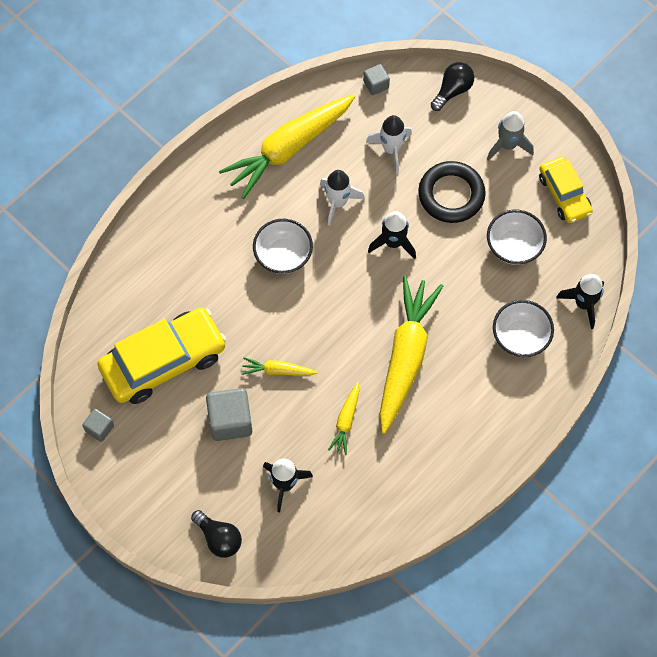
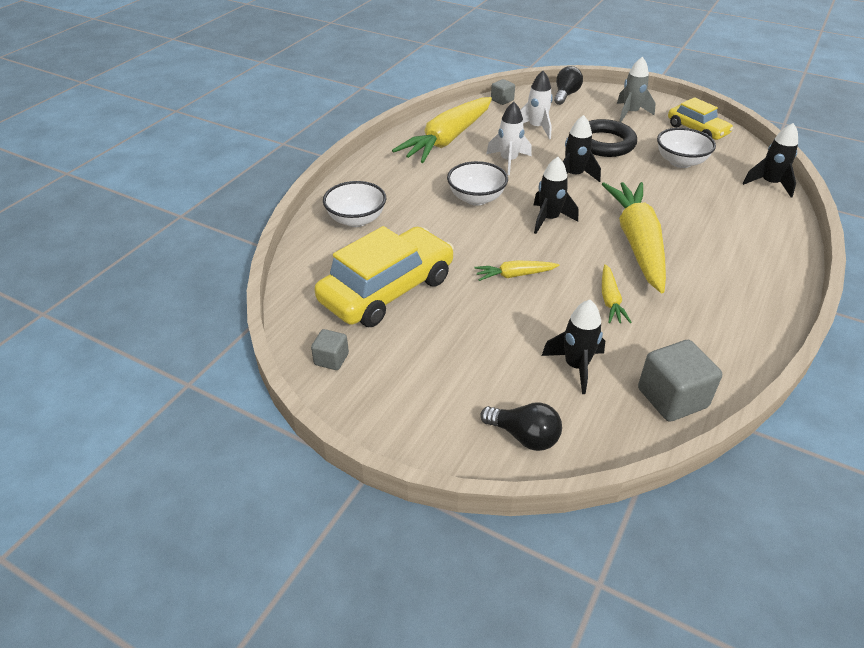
camera: 15 degrees left, 25 degrees down
(230, 421) = (483, 323): grey cube -> grey cube (672, 398)
(339, 303) = (549, 219): none -> black rocket
(520, 337) = (733, 212): white bowl -> white bowl (356, 219)

